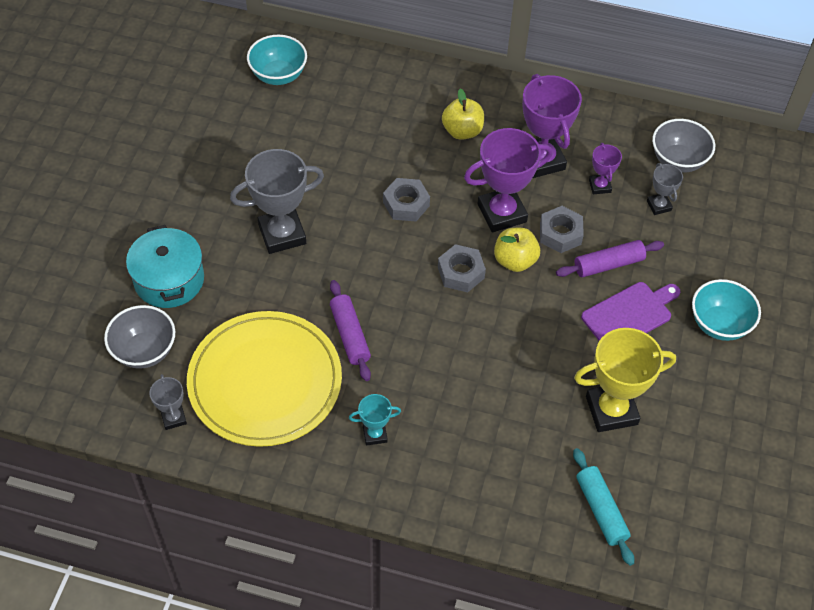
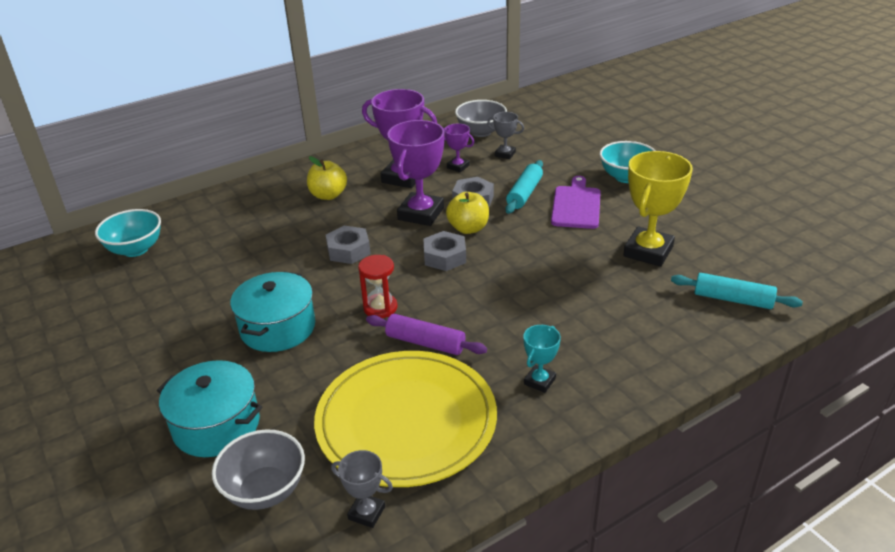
camera: 45 degrees left, 20 degrees down
(282, 234) = (278, 328): grey trophy -> turquoise pot
(360, 278) = (380, 308): none -> red hourglass
(608, 264) = (524, 193): purple rolling pin -> turquoise rolling pin

